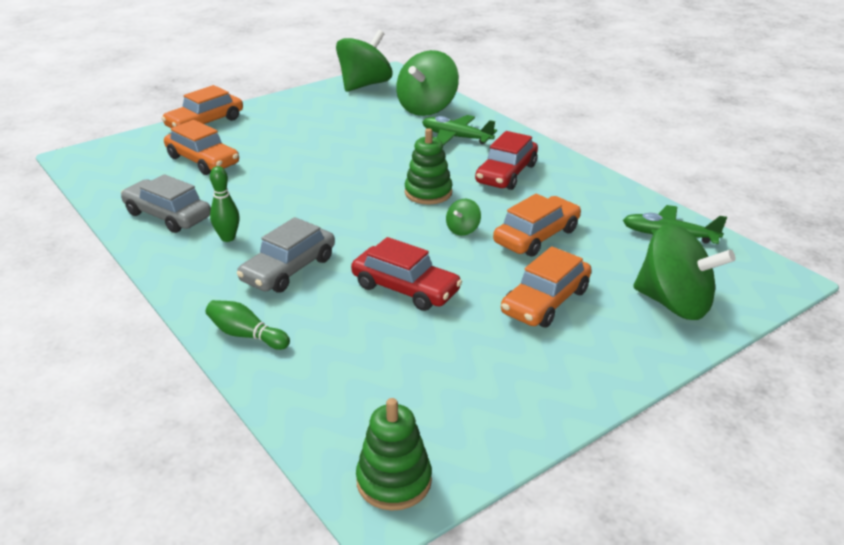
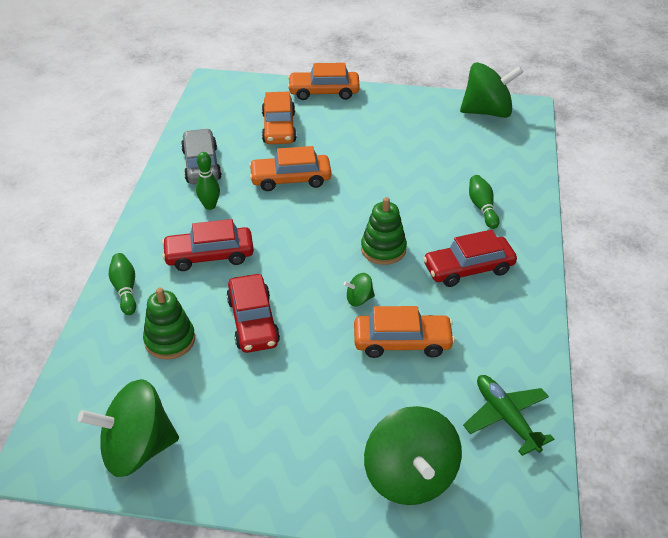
camera: 45 degrees right, 10 degrees up
(288, 269) = (209, 255): grey car -> red car
(394, 481) = (62, 450): green stacking toy -> green stacking toy (170, 340)
(427, 108) = (503, 164): green spinning top -> green spinning top (137, 449)
(456, 137) = (482, 207): green plane -> green bowling pin
(545, 301) = (323, 401): orange car -> orange car (290, 179)

